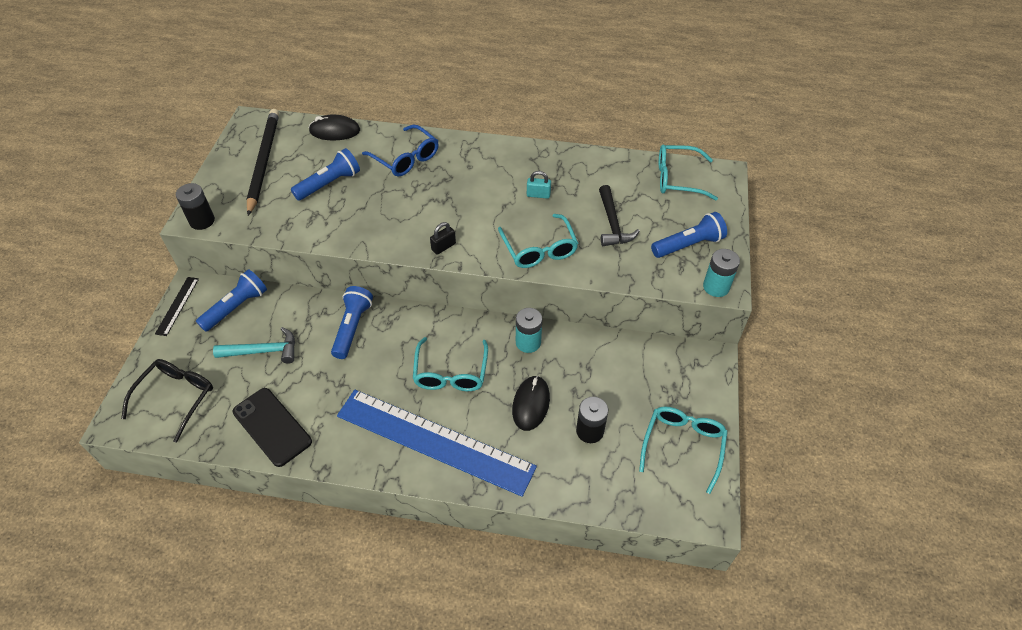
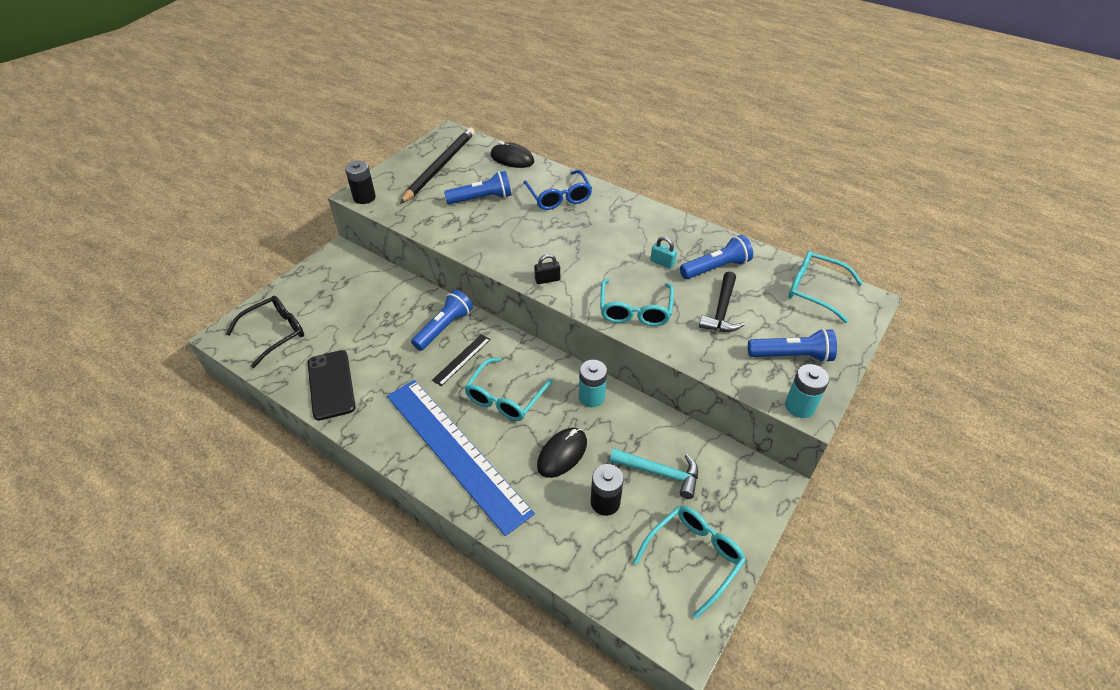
camera: 25 degrees right, 5 degrees down
(177, 305) = (320, 263): black ruler -> black ruler (462, 359)
(236, 307) = (363, 279): blue flashlight -> blue flashlight (716, 268)
(263, 351) = (362, 321): turquoise hammer -> turquoise hammer (660, 473)

